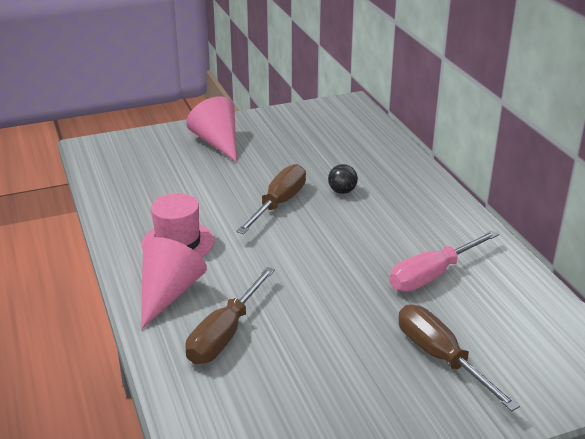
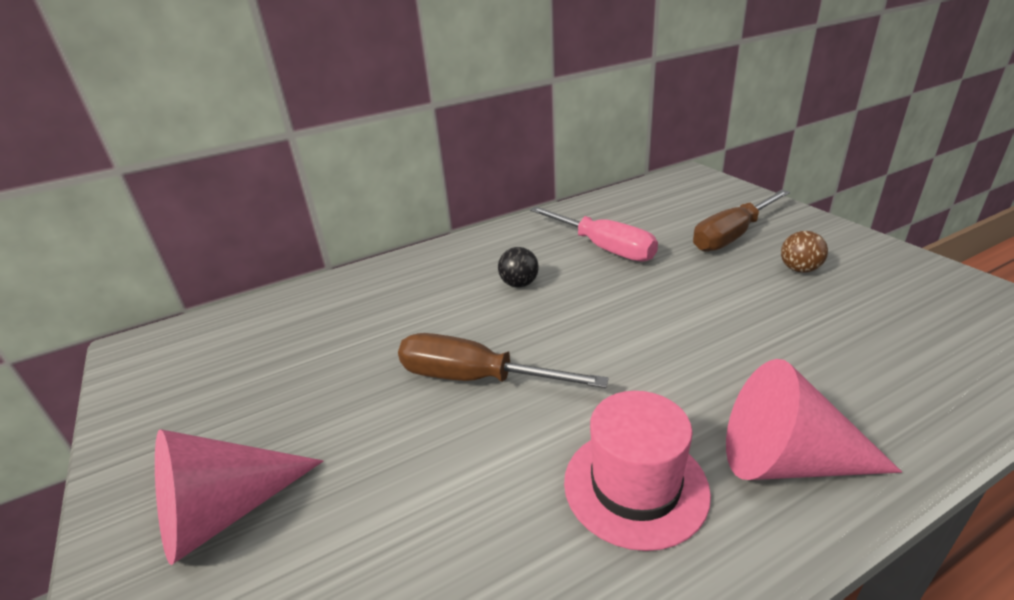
camera: 95 degrees left, 0 degrees up
(225, 334) = (825, 375): brown screwdriver -> none
(342, 191) = (433, 322): black ball -> black ball (519, 284)
(363, 377) = (799, 269): none -> brown ball

